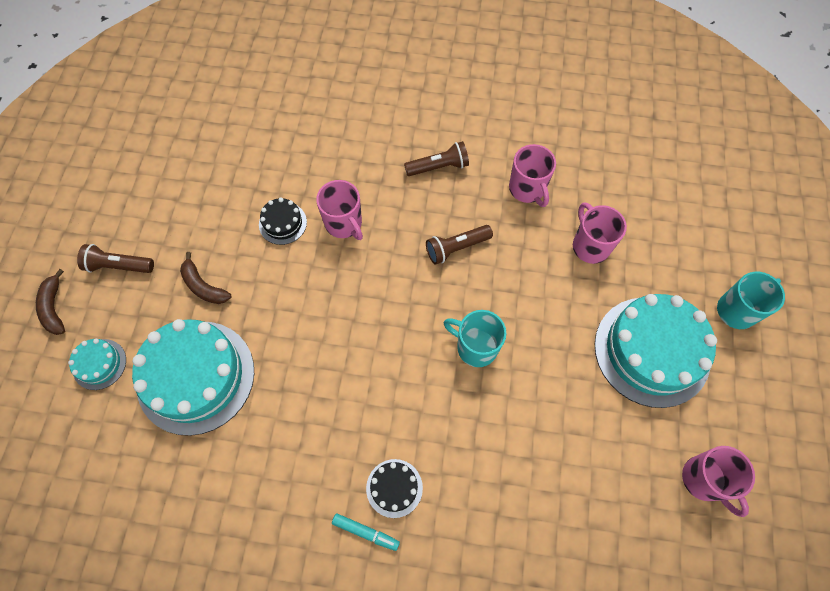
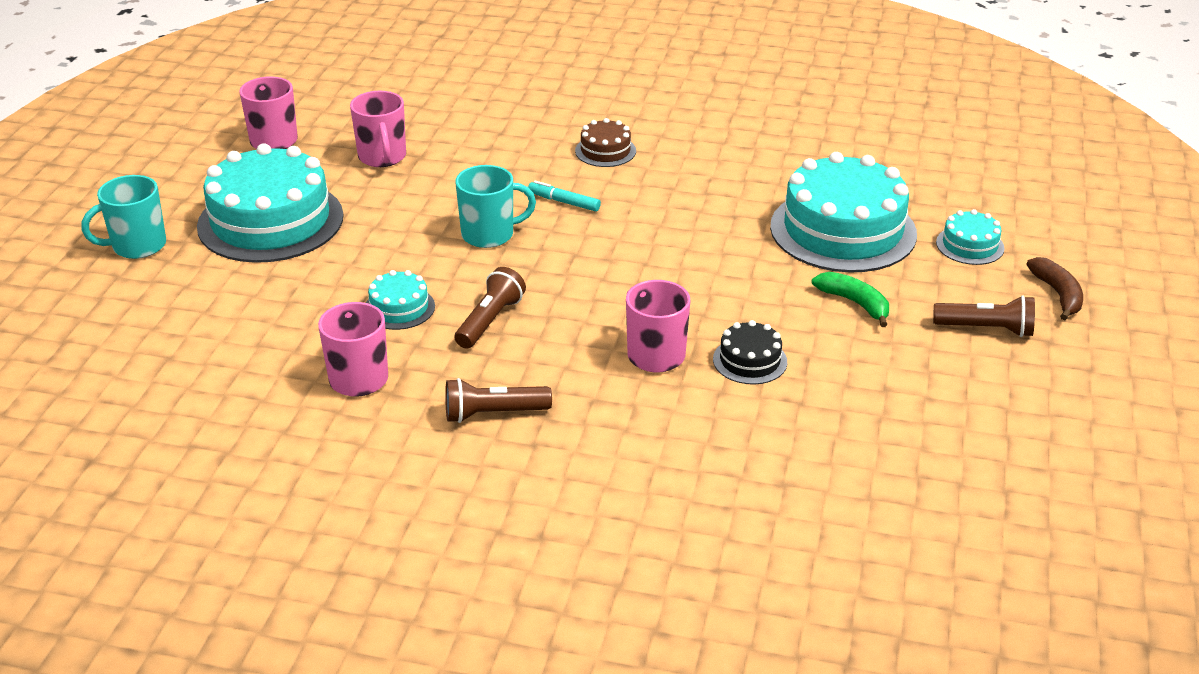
camera: 175 degrees left, 30 degrees down
(203, 286) = (855, 303): brown banana -> green banana
(366, 532) = (638, 130): turquoise marker -> turquoise marker (564, 202)
(394, 488) = (605, 151): black cake -> brown cake
(456, 248) = (490, 320): brown flashlight -> brown flashlight turned 45 degrees counterclockwise
(475, 347) = (489, 234): turquoise mug -> turquoise mug turned 45 degrees counterclockwise
(521, 256) = (399, 308): none -> turquoise cake
(590, 246) = (295, 312): pink mug -> pink mug (382, 157)

